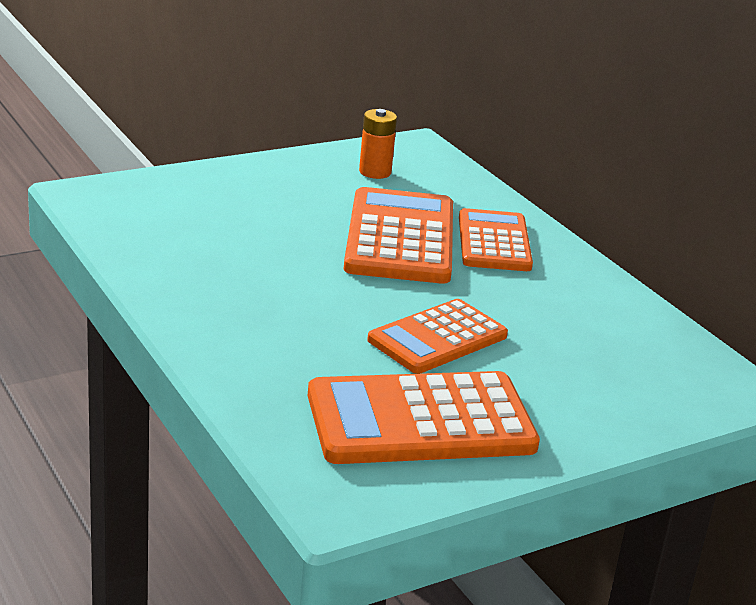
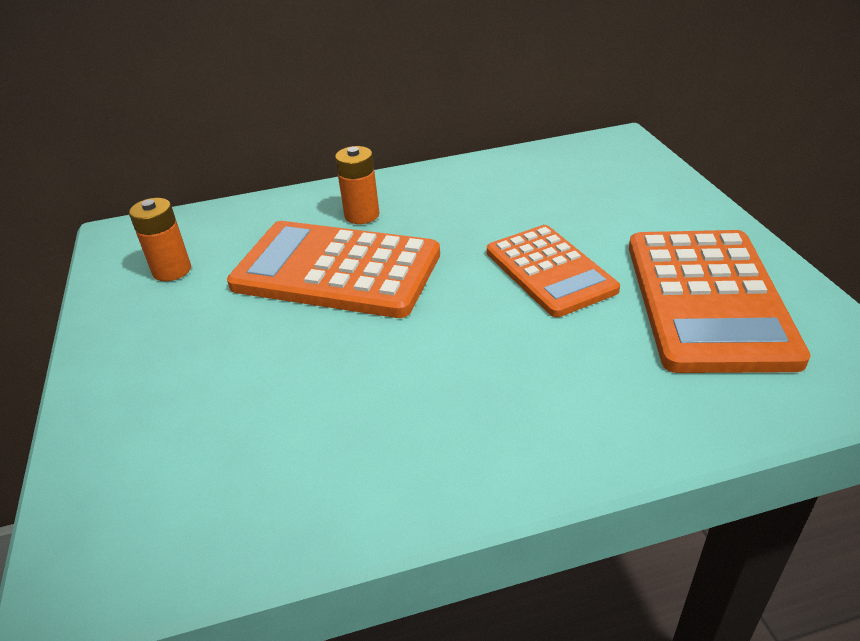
camera: 70 degrees left, 10 degrees up
(494, 242) = (362, 215): orange calculator -> orange battery

